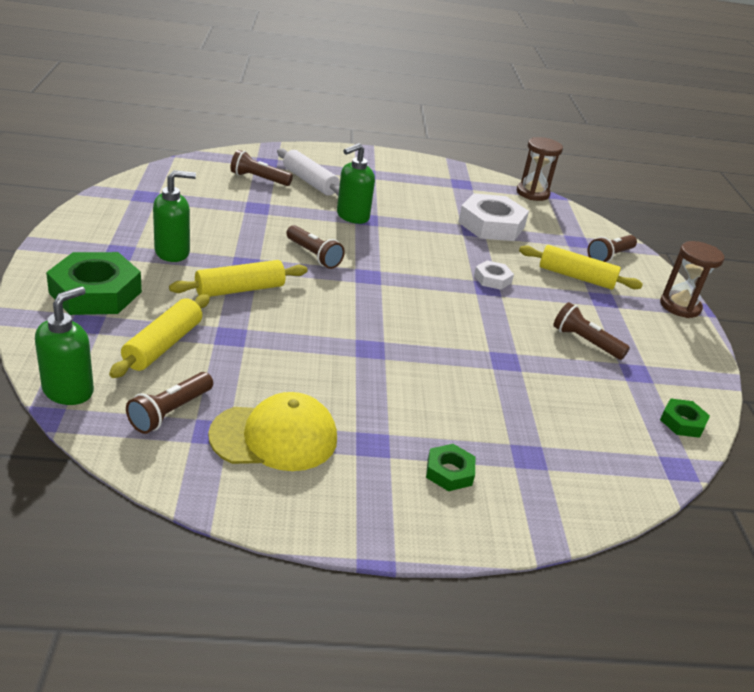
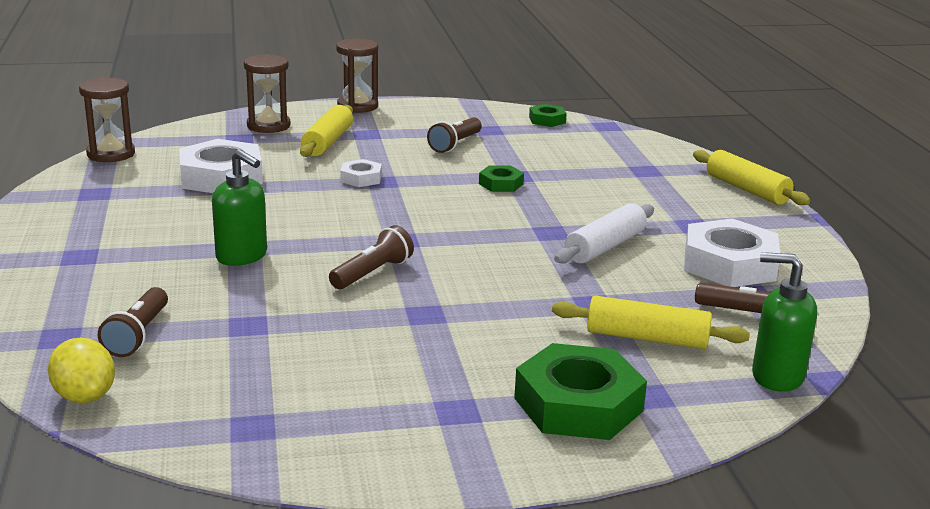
camera: 95 degrees left, 10 degrees down
(173, 252) = (431, 368): green soap dispenser -> none
(201, 163) = (85, 396): none -> yellow lemon
(240, 289) = (492, 309): yellow rolling pin -> yellow rolling pin (747, 189)
(274, 437) = (729, 264): yellow cap -> white nut
(310, 182) = (132, 294): white rolling pin -> white rolling pin (605, 247)
(449, 472) = (695, 196): green nut -> green nut (501, 184)
(609, 256) = (268, 126): brown flashlight -> brown hourglass

